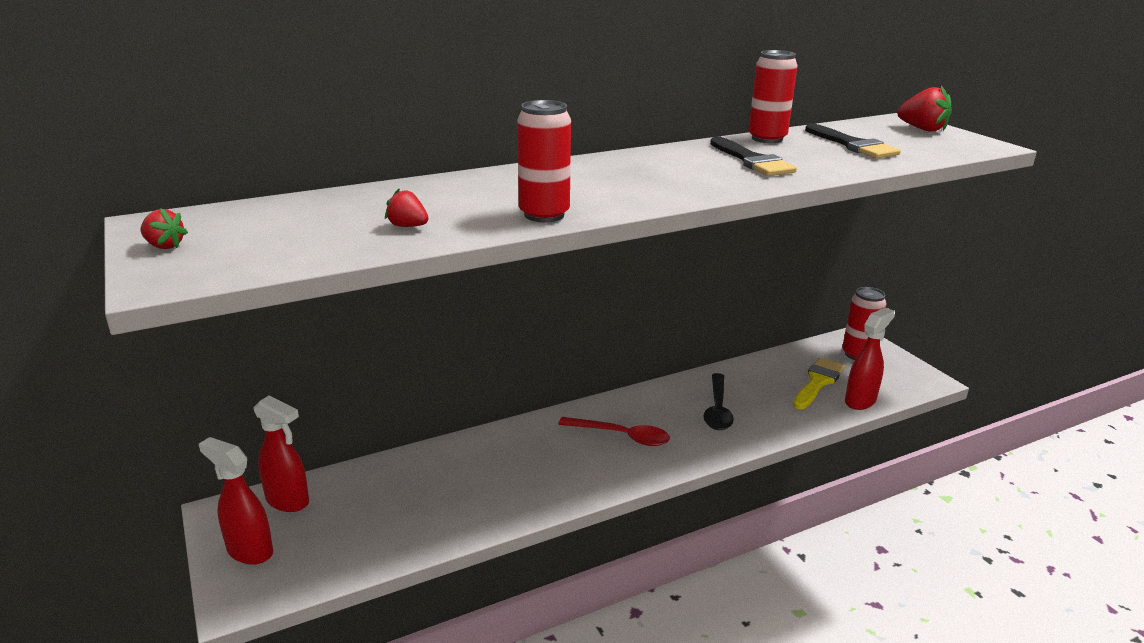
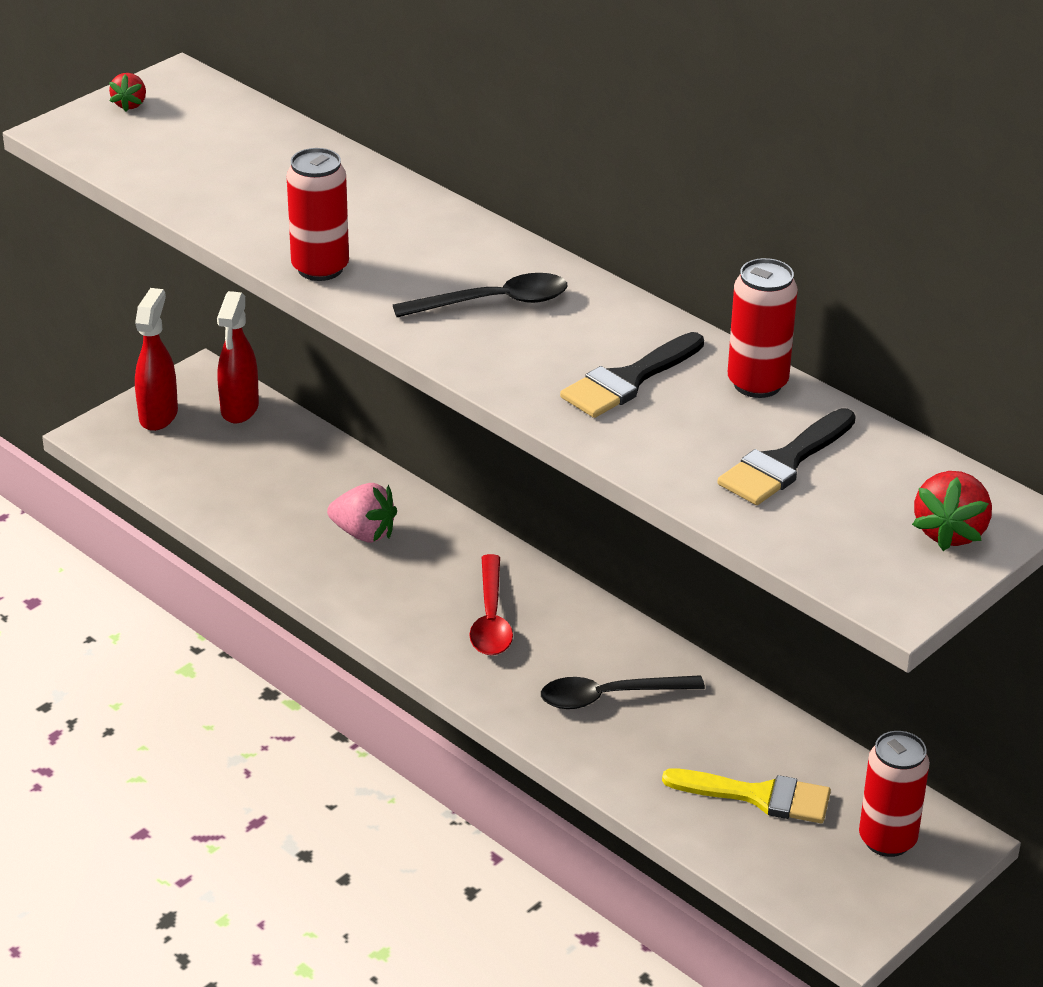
camera: 70 degrees right, 10 degrees up
(408, 226) = (242, 202): red strawberry -> none
(495, 470) = (364, 533): none -> pink strawberry
(636, 176) = (493, 302): none -> black spoon
(860, 401) = (728, 847): red spray bottle -> none

